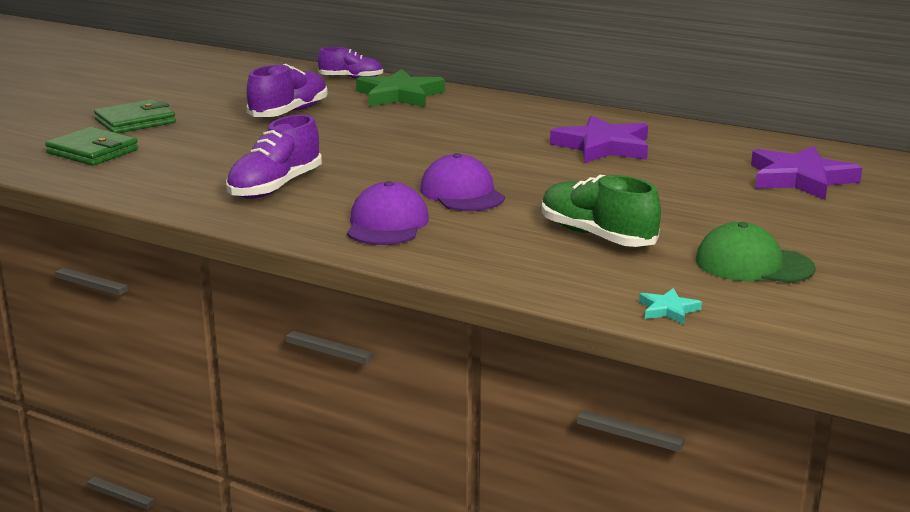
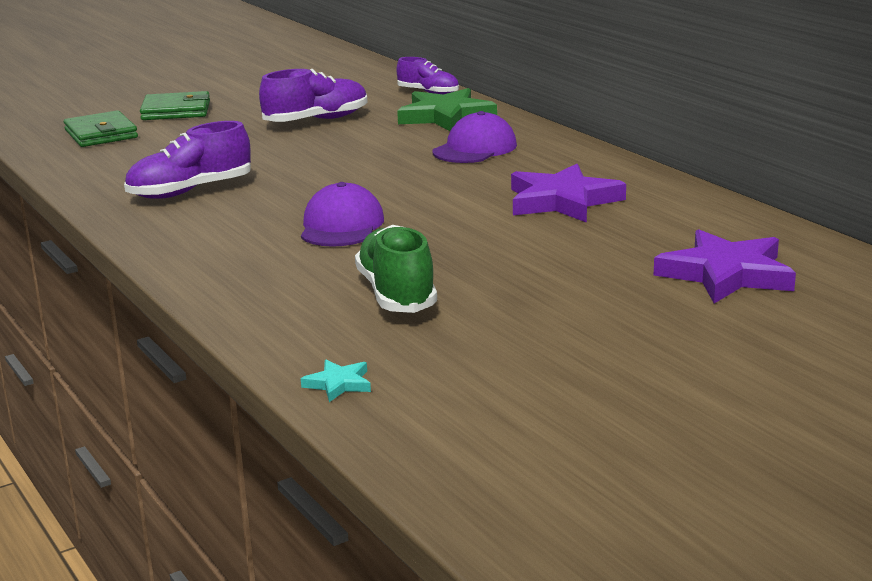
camera: 30 degrees right, 0 degrees up
(387, 224) = (226, 244): purple cap -> purple cap (475, 148)
(753, 264) = (506, 357): green cap -> none

